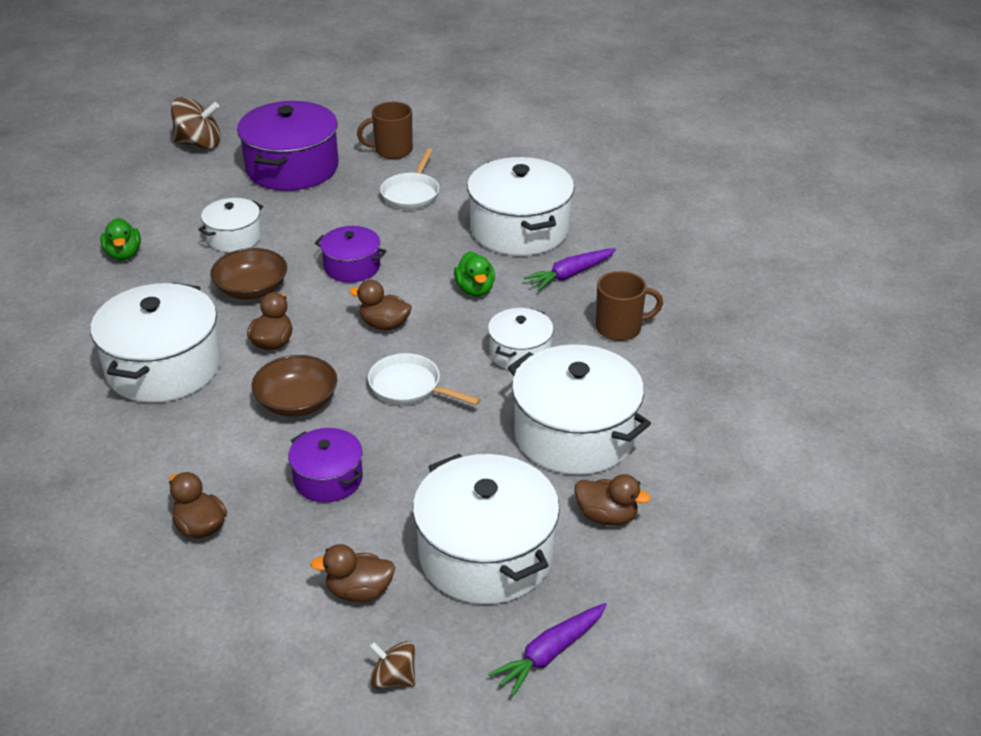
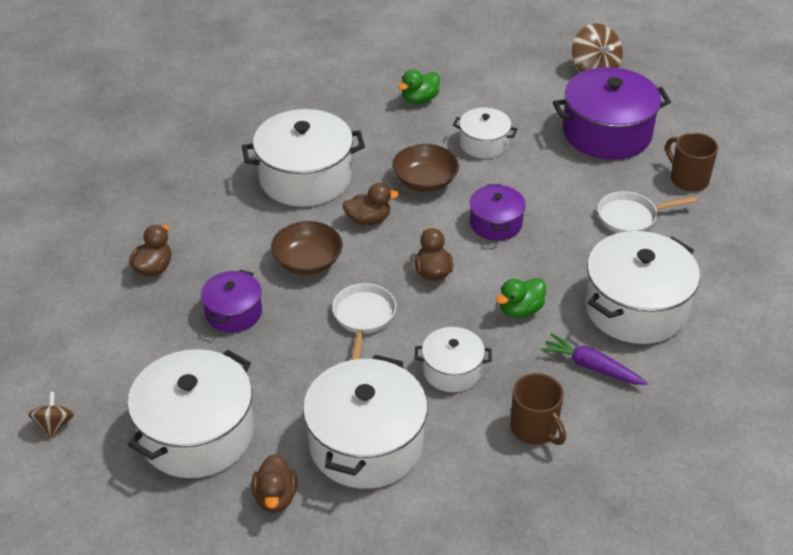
camera: 65 degrees right, 5 degrees up
(359, 591) = (128, 375): brown duck -> none
(550, 653) = (110, 508): purple carrot -> none

